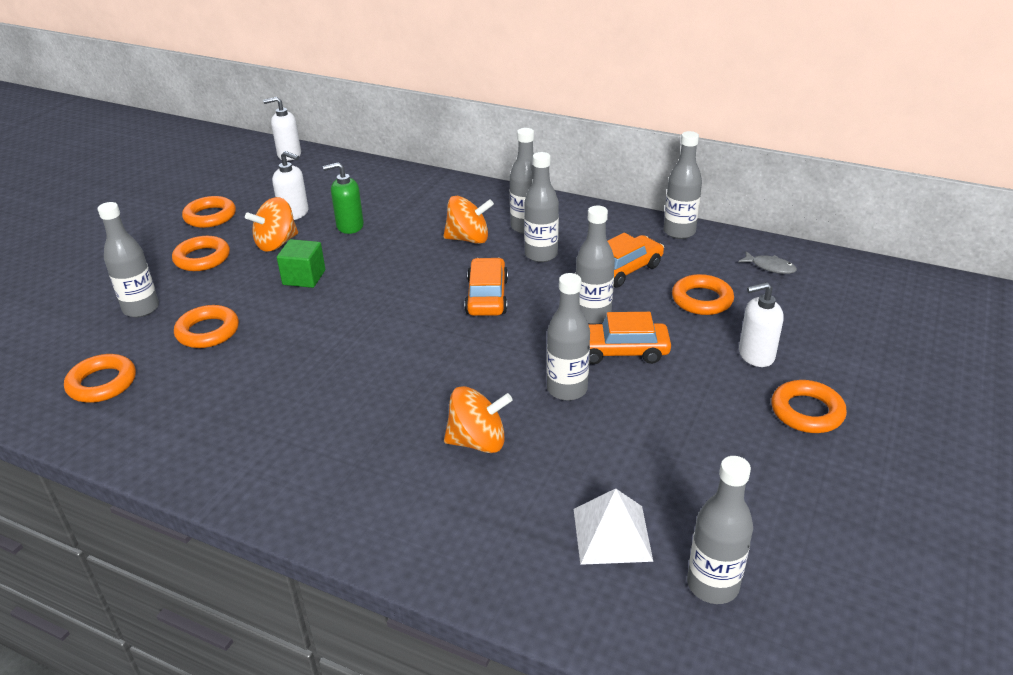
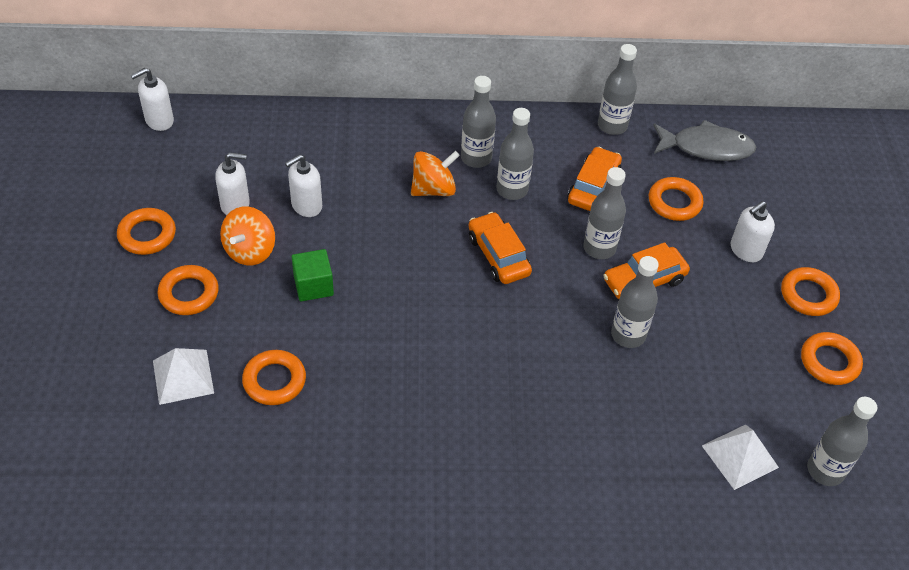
camera: 30 degrees left, 15 degrees up
(102, 383) = (225, 473): orange ring -> orange ring (829, 362)
(141, 309) = (183, 376): grey bottle -> white pyramid
(349, 226) = (306, 206): green soap dispenser -> white soap dispenser
(478, 441) = (594, 411): orange spinning top -> none
(770, 267) = (707, 147): grey fish -> grey fish, size x2.03

